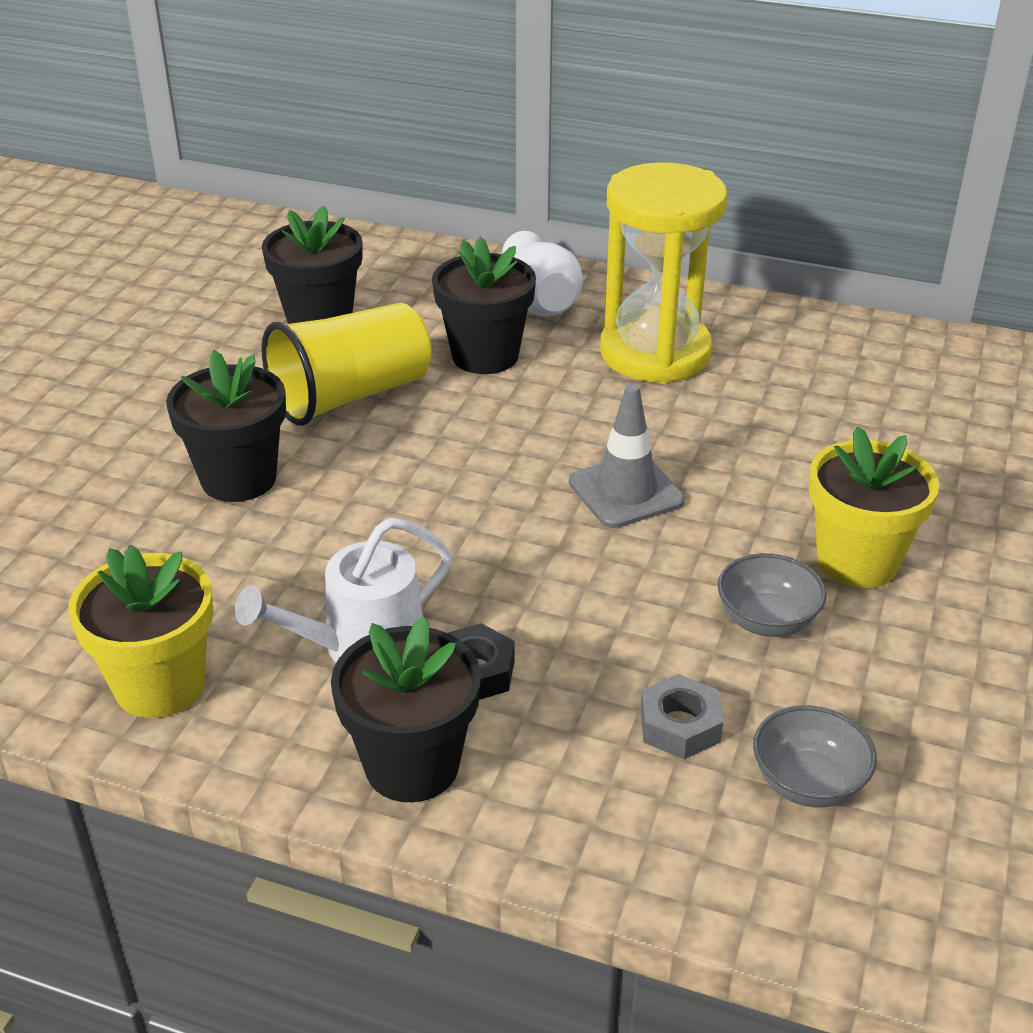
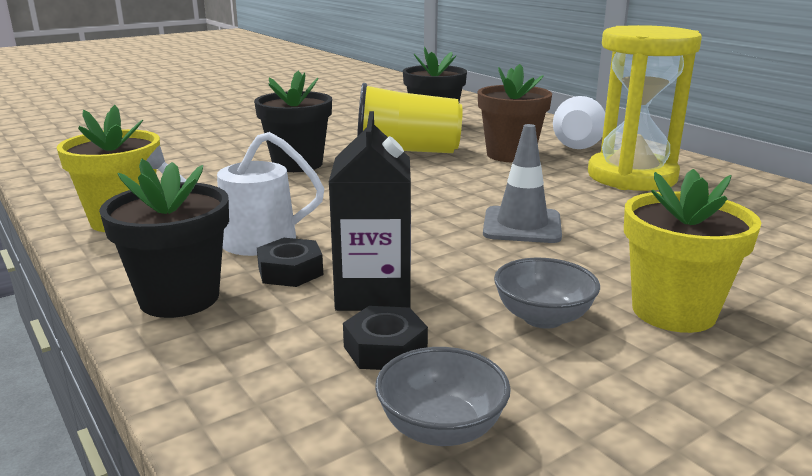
camera: 35 degrees right, 15 degrees down
(485, 356) = (510, 155): black flower pot -> brown flower pot
(592, 662) = (373, 293): none -> black carton
(680, 725) = (385, 349): grey nut -> black nut

